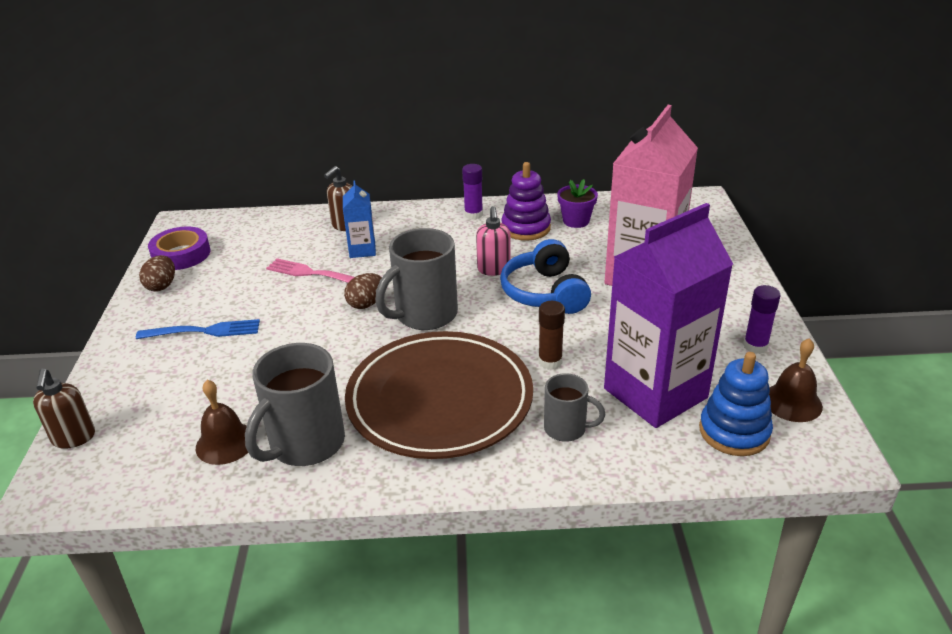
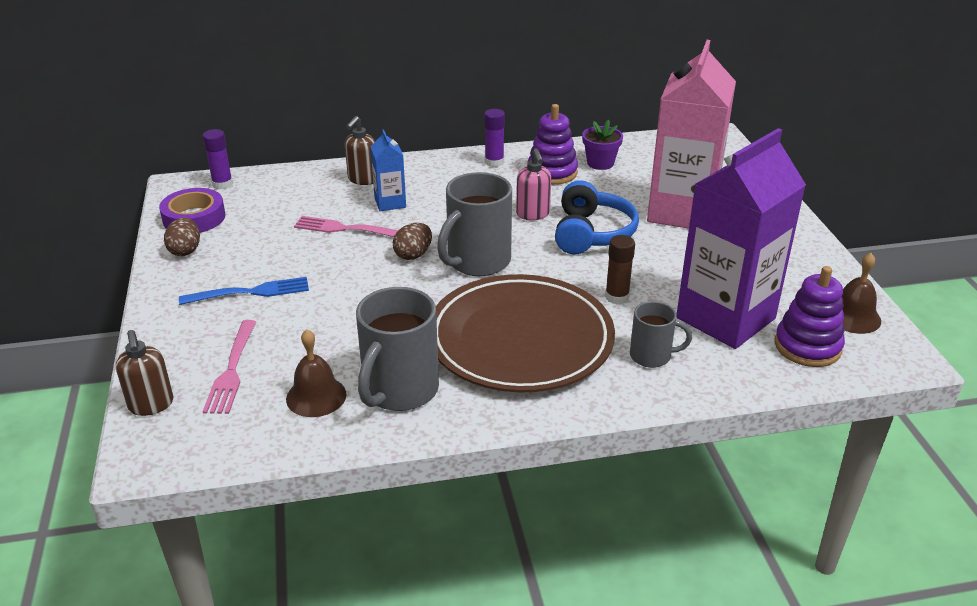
camera: 10 degrees left, 0 degrees up
(158, 409) = (231, 370): none -> pink fork
(545, 293) = (591, 233): blue headphones -> blue headphones turned 150 degrees counterclockwise
(734, 432) = (807, 346): blue stacking toy -> purple stacking toy
(755, 346) = (806, 270): purple glue stick -> purple glue stick (222, 184)

